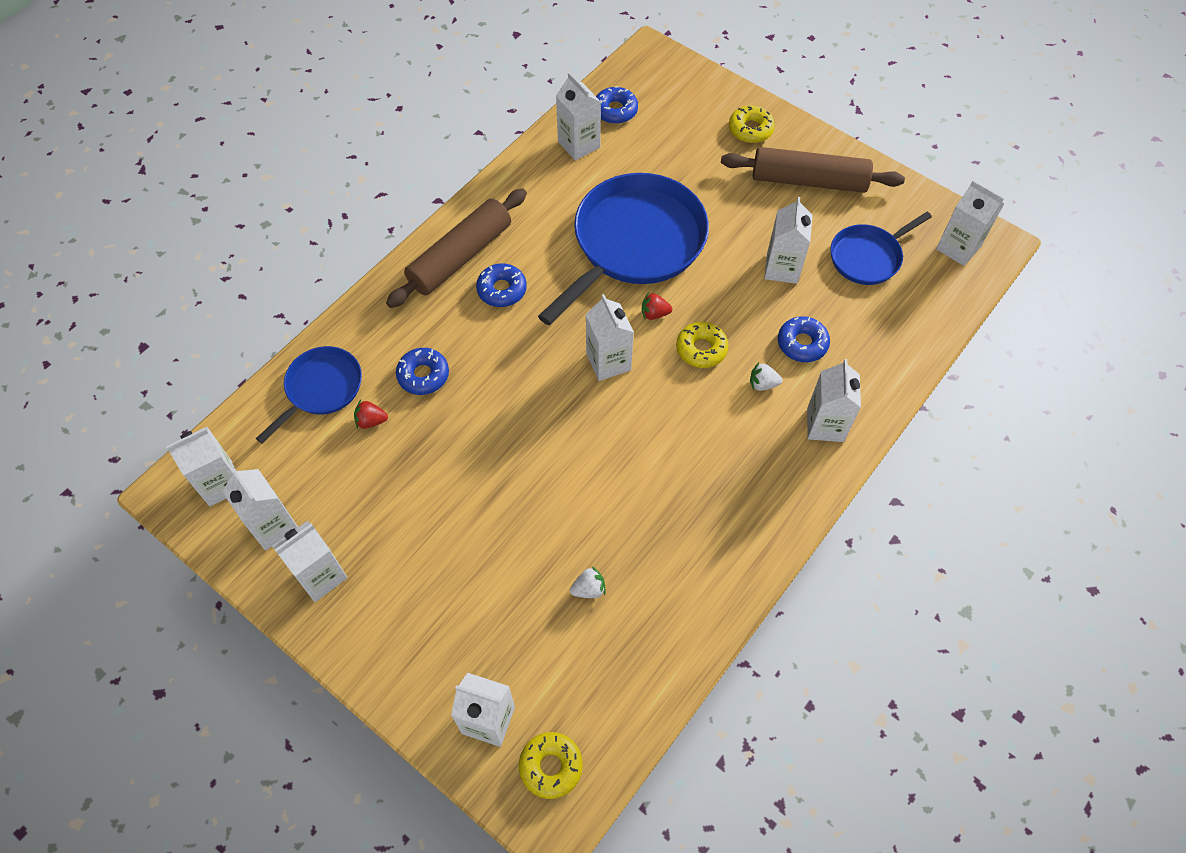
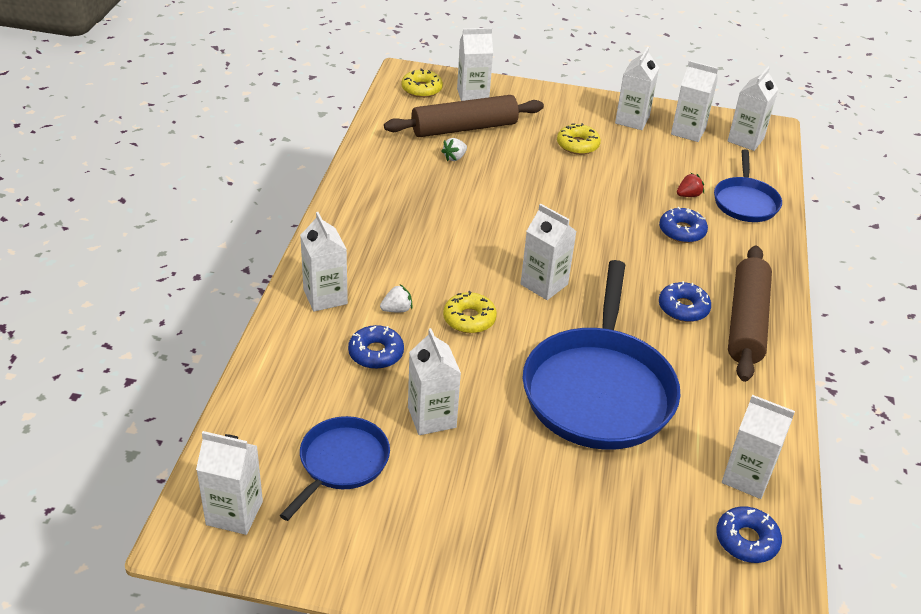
camera: 150 degrees right, 20 degrees down
(654, 314) = (532, 333): red strawberry -> none
(750, 129) = (565, 581): yellow donut -> yellow donut (577, 145)
(808, 180) = (453, 534): brown rolling pin -> brown rolling pin (464, 128)

